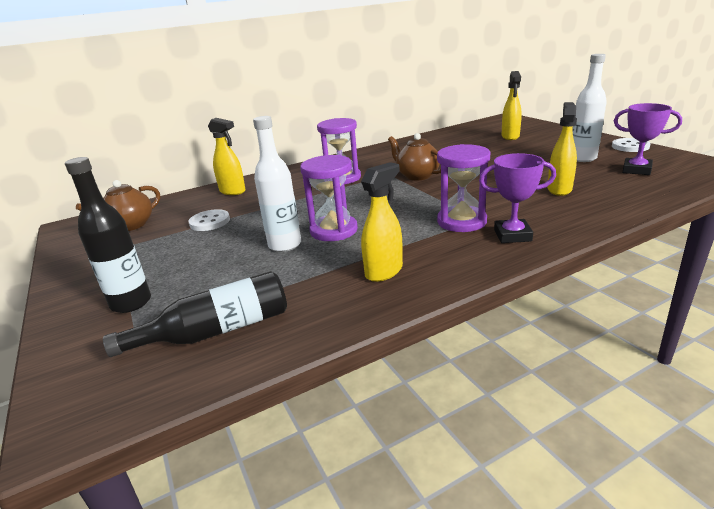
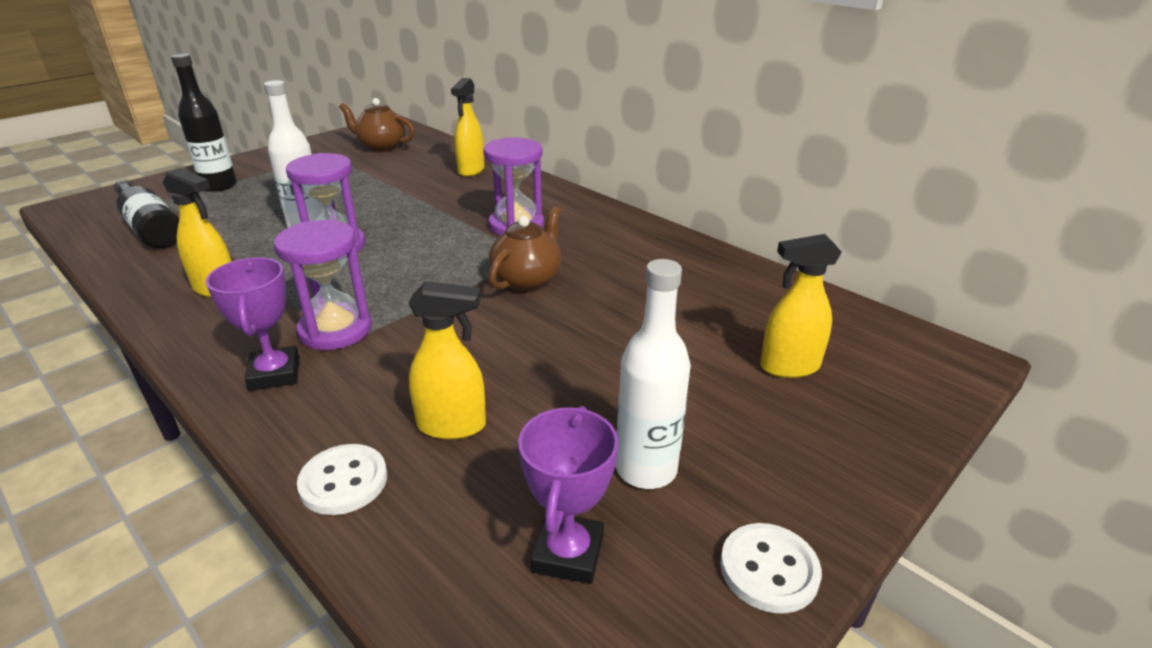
camera: 70 degrees right, 5 degrees up
(210, 222) = (381, 178): white button -> white button (343, 481)

